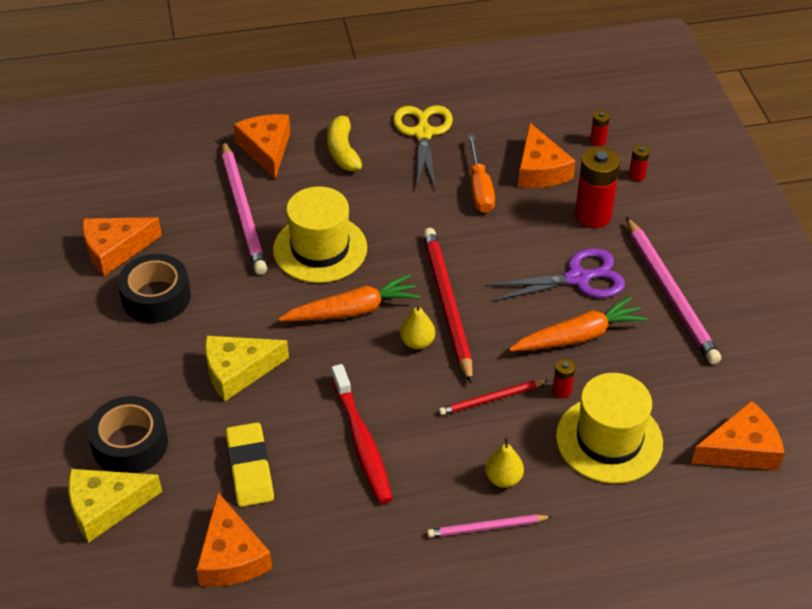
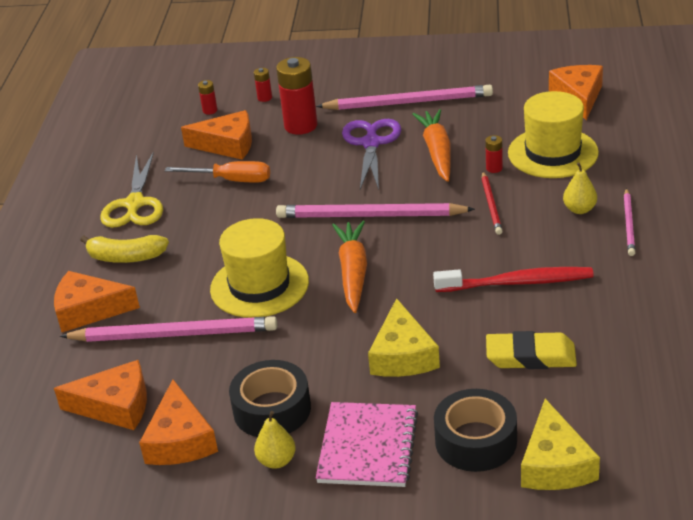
camera: 70 degrees left, 10 degrees down
(116, 370) = (367, 447): none -> pink notebook
(231, 556) = (633, 376): orange cheese -> orange cheese (115, 406)
(417, 342) = (409, 238): yellow pear -> yellow pear (277, 461)
(423, 133) = (135, 204): yellow scissors -> yellow scissors turned 105 degrees counterclockwise
(447, 305) = (371, 216): red pencil -> pink pencil

